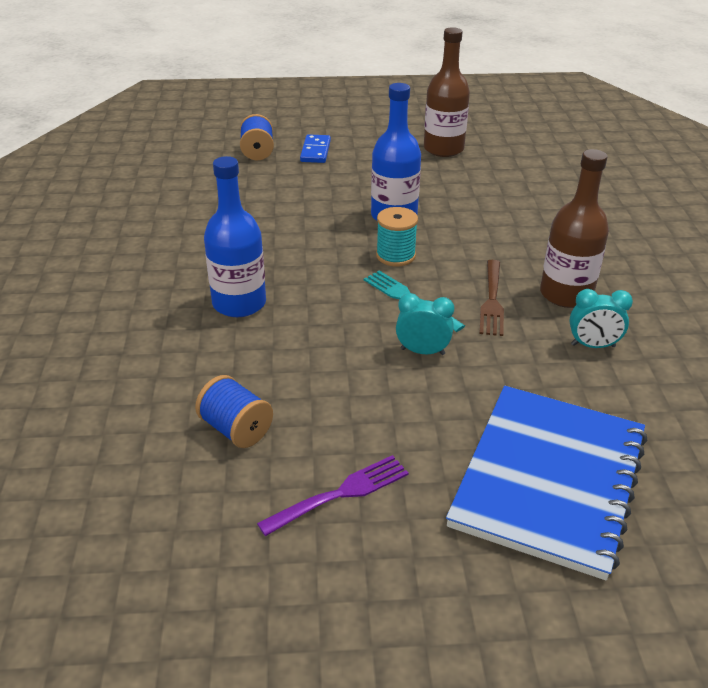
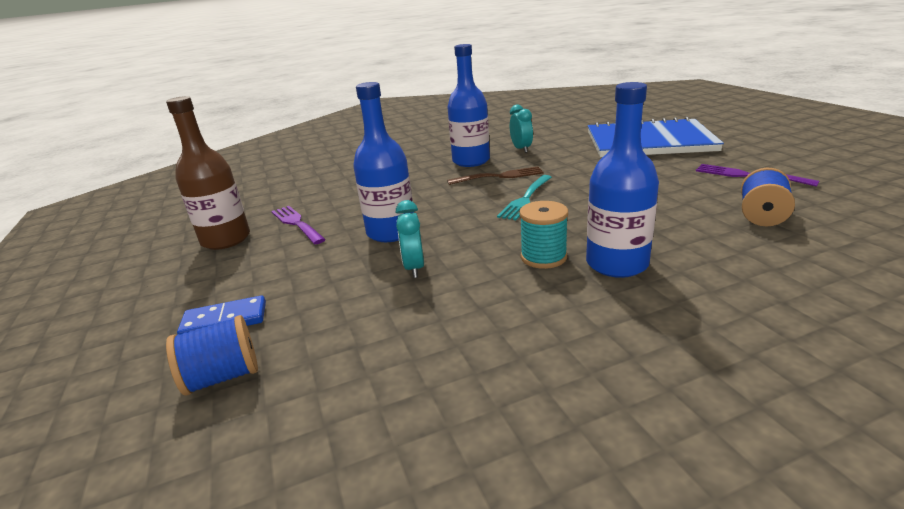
camera: 105 degrees left, 10 degrees down
(395, 256) = (464, 216): turquoise spool -> turquoise spool (543, 257)
(422, 351) = (584, 183): turquoise clock -> turquoise clock (414, 268)
(451, 177) = (297, 224): none -> purple fork
(566, 294) = (471, 161): brown bottle -> blue bottle

